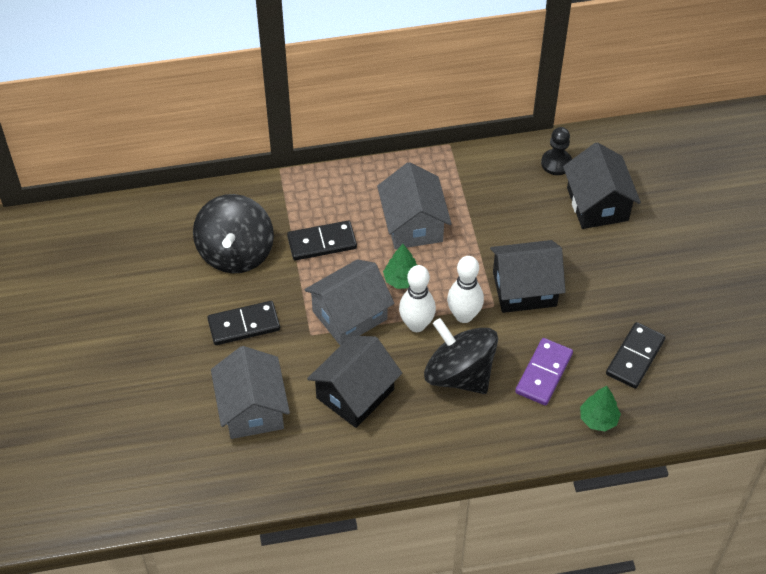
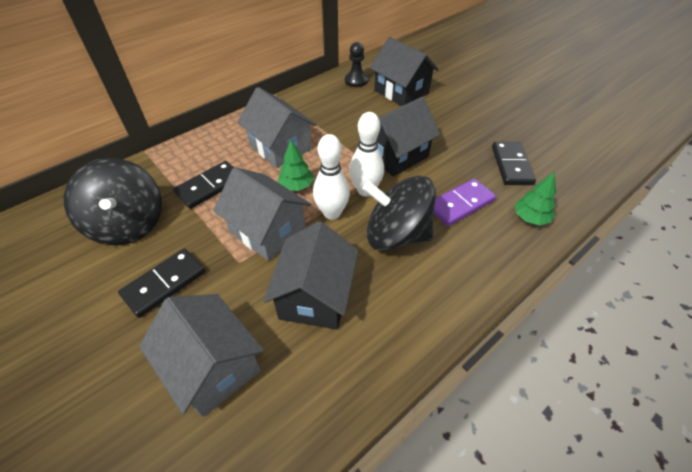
camera: 30 degrees left, 5 degrees down
(349, 315) = (267, 230): grey house -> grey house turned 75 degrees counterclockwise
(544, 373) = (460, 204): purple domino -> purple domino turned 60 degrees clockwise

